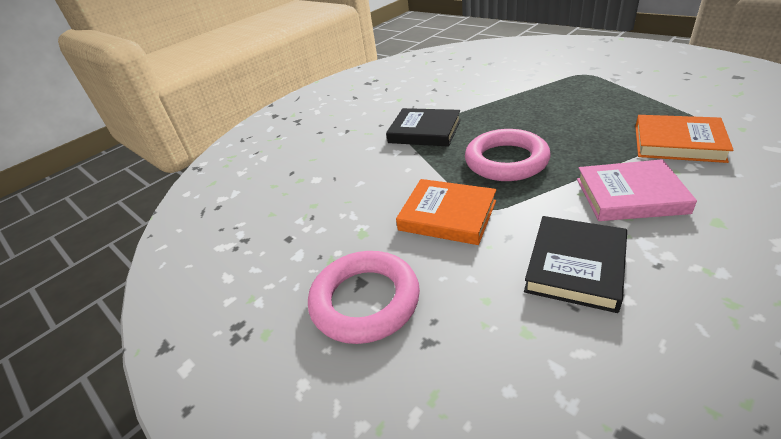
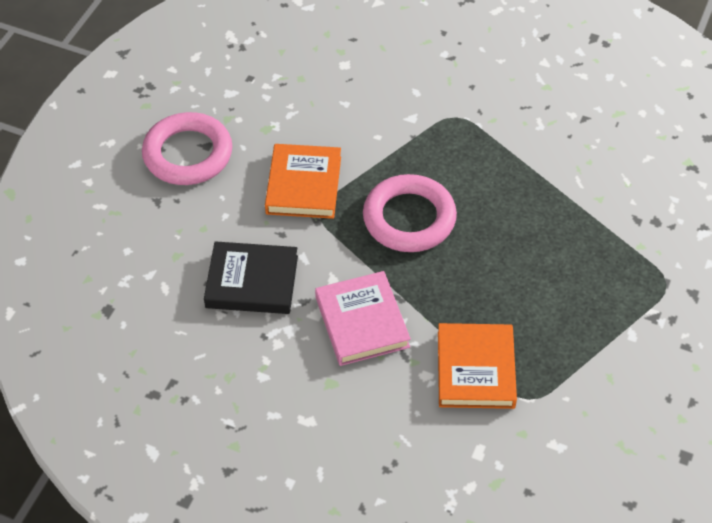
camera: 65 degrees right, 15 degrees up
(424, 131) = (462, 133): black book -> none

